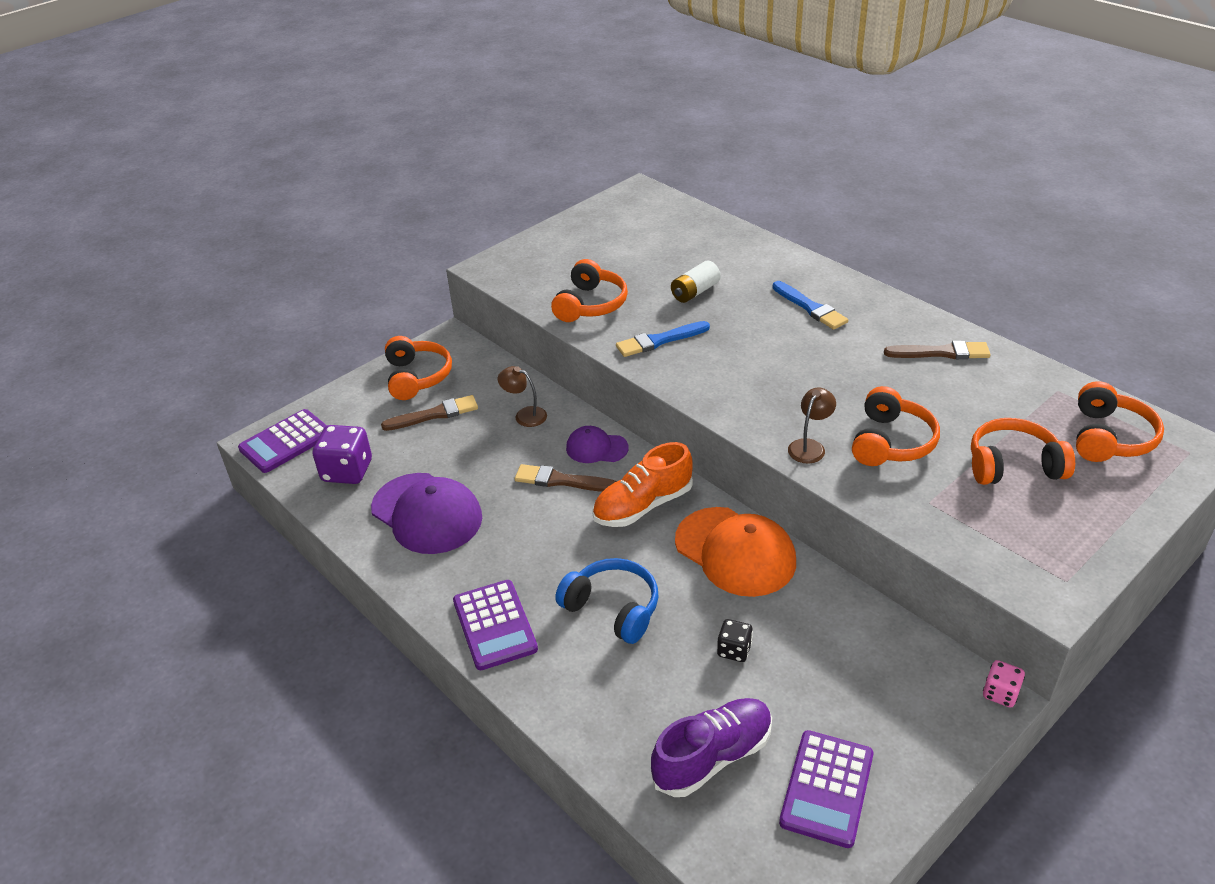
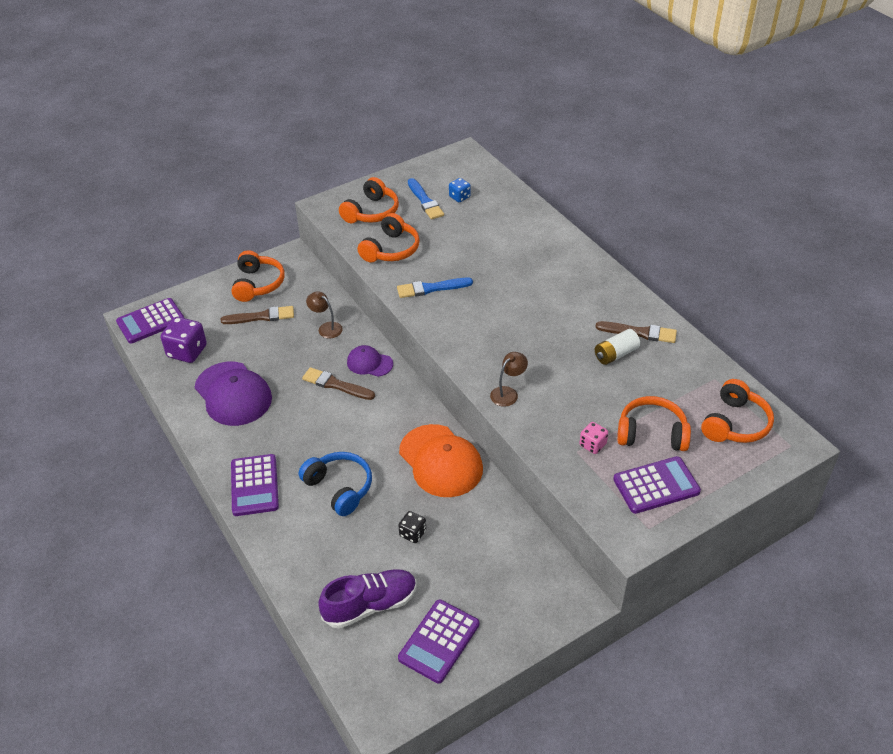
camera: 10 degrees right, 5 degrees up
(643, 505) = (387, 414): orange shoe -> none
(653, 236) = (459, 197): none -> blue dice
(695, 292) = (473, 251): white battery -> white battery (615, 354)
(810, 308) = (556, 278): blue brush -> blue brush (425, 201)
(891, 442) = (569, 399): orange headphones -> orange headphones (371, 212)
(1000, 693) = (587, 599): pink dice -> pink dice (592, 445)
(1050, 527) = (656, 485): none -> purple calculator

